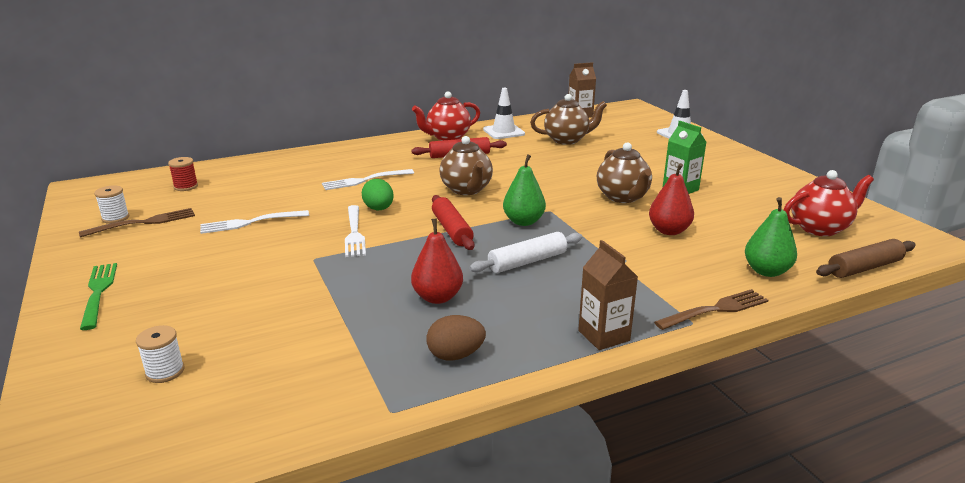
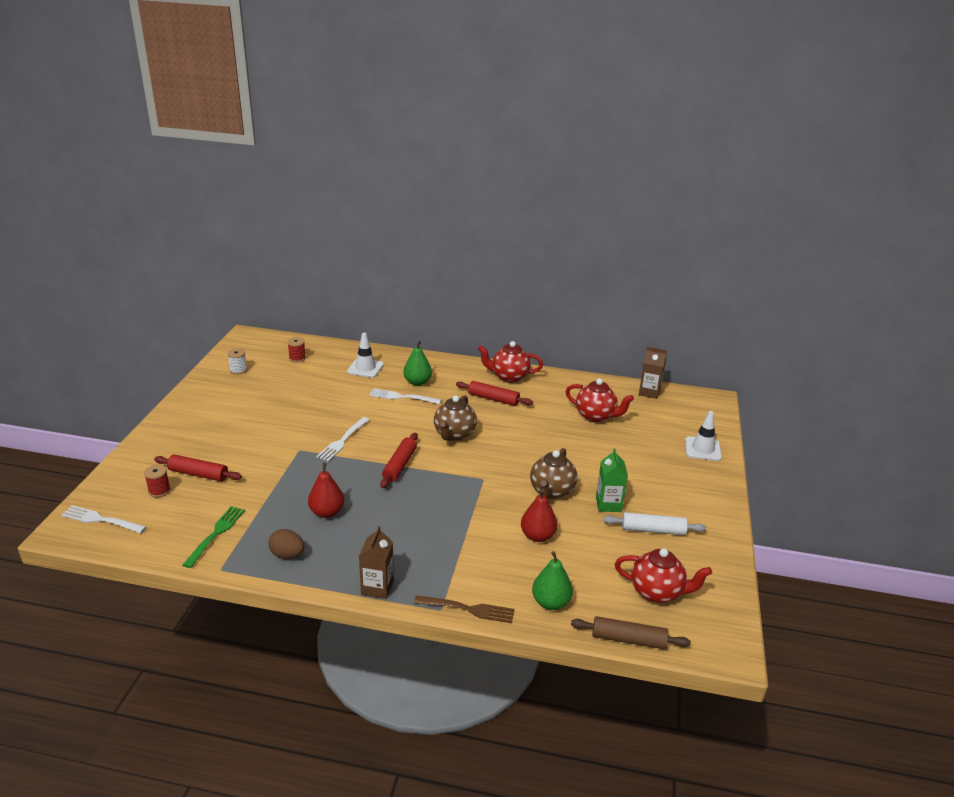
camera: 35 degrees right, 5 degrees up
(98, 292) = (181, 424): green fork -> green fork (216, 534)
(144, 222) = (248, 380): brown fork -> none
(165, 372) = (159, 491): white spool -> red spool
(204, 331) = (198, 474): none -> red rolling pin
(250, 222) = (298, 405): white fork -> white fork (100, 520)
(379, 209) = (379, 427): green egg -> none
(503, 132) = (559, 387): white traffic cone -> white traffic cone (365, 368)
(523, 222) = (452, 480): green pear -> green pear (417, 382)
(527, 261) = (410, 513): white rolling pin -> white rolling pin (653, 530)
(567, 140) = (596, 416): brown teapot -> red teapot

